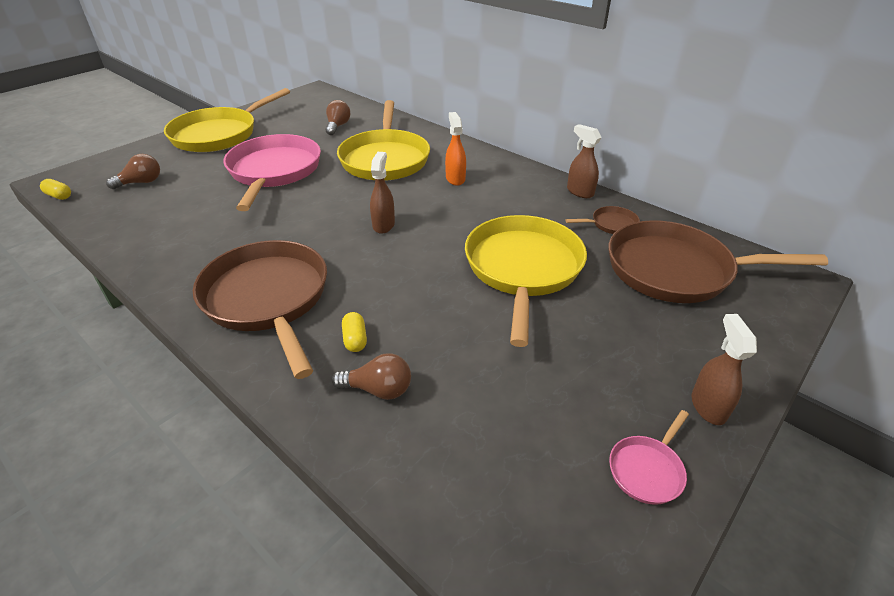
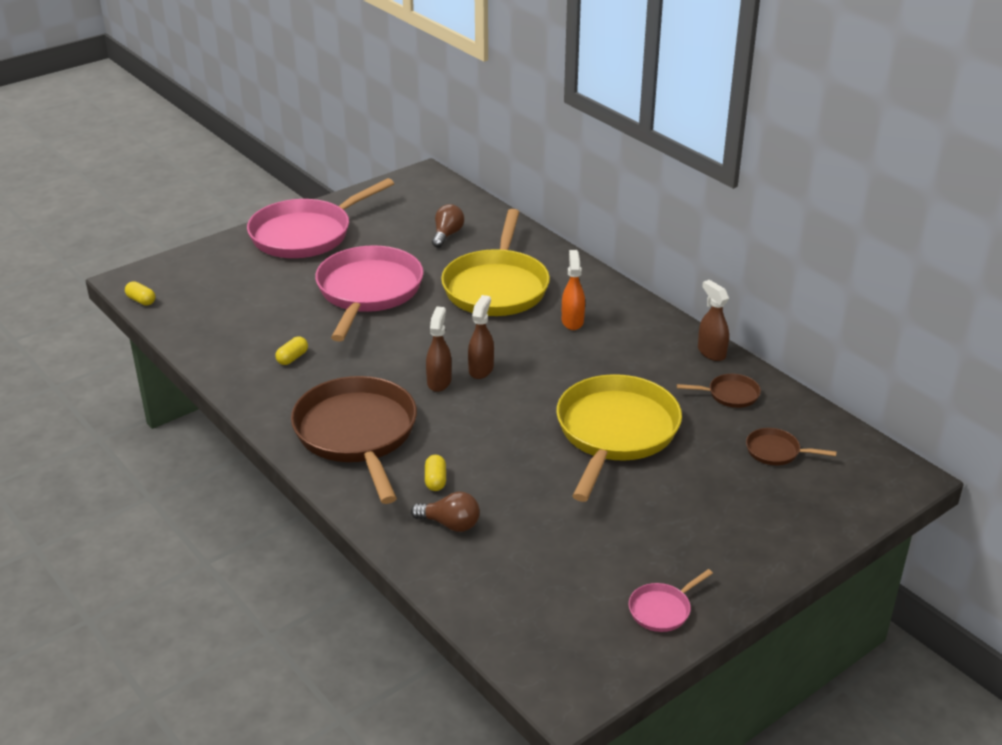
camera: 10 degrees right, 5 degrees down
(141, 182) = (224, 292): brown light bulb -> none
(202, 232) = (292, 358): none -> yellow capsule
(219, 134) = (306, 234): yellow pan -> pink pan
(676, 270) = (776, 451): brown pan -> brown pan, size x0.42
(708, 406) = (740, 572): brown spray bottle -> brown spray bottle (439, 381)

